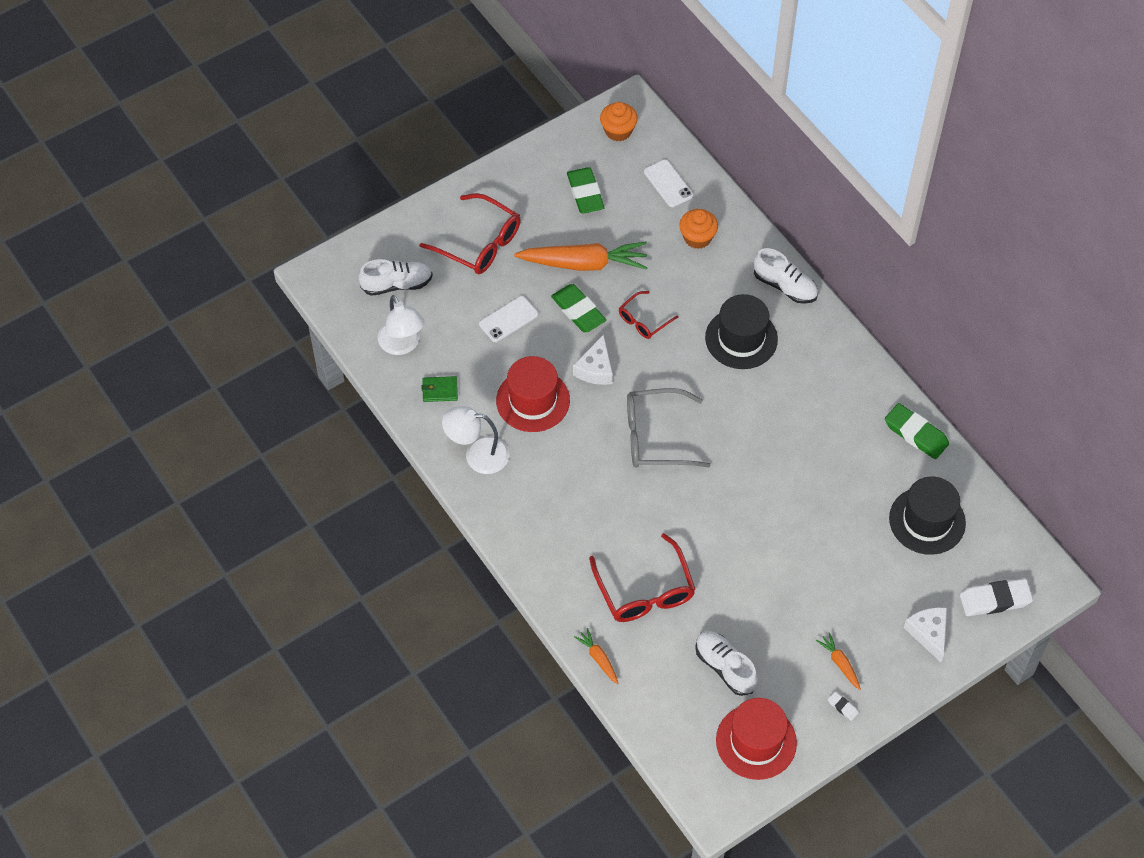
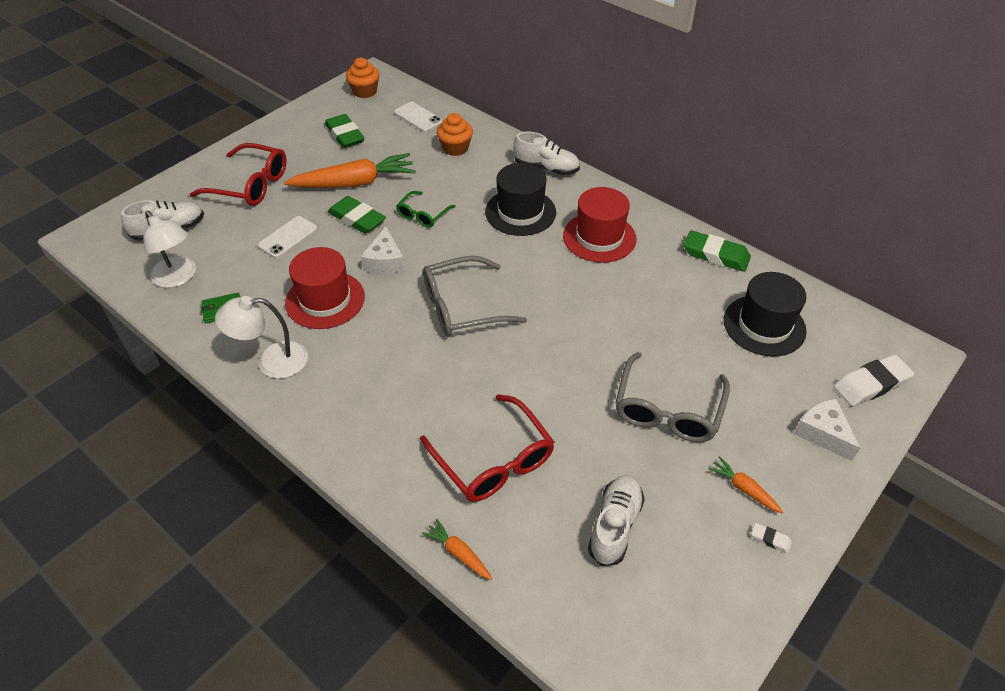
camera: 15 degrees left, 10 degrees down
(644, 320) = (423, 215): red glasses -> green glasses
(725, 667) = (615, 526): white shoe -> white shoe turned 75 degrees clockwise
(756, 741) = (687, 611): red hat -> red hat (599, 237)
(805, 580) = (668, 409): none -> grey glasses

